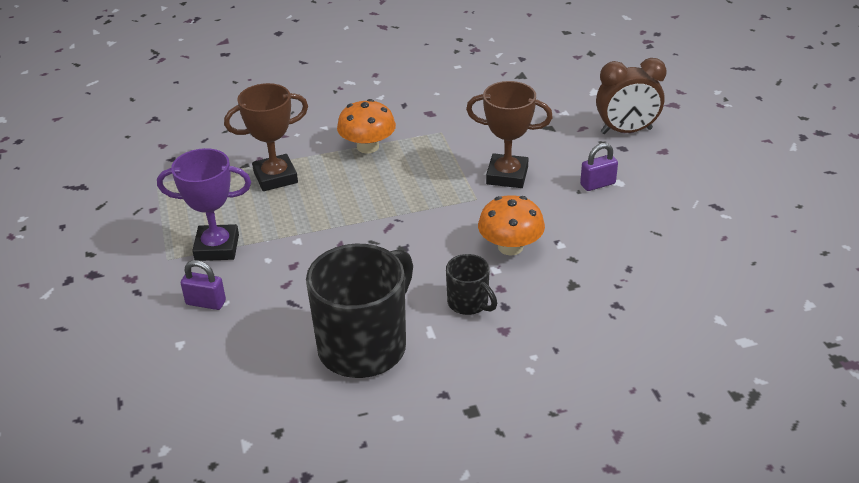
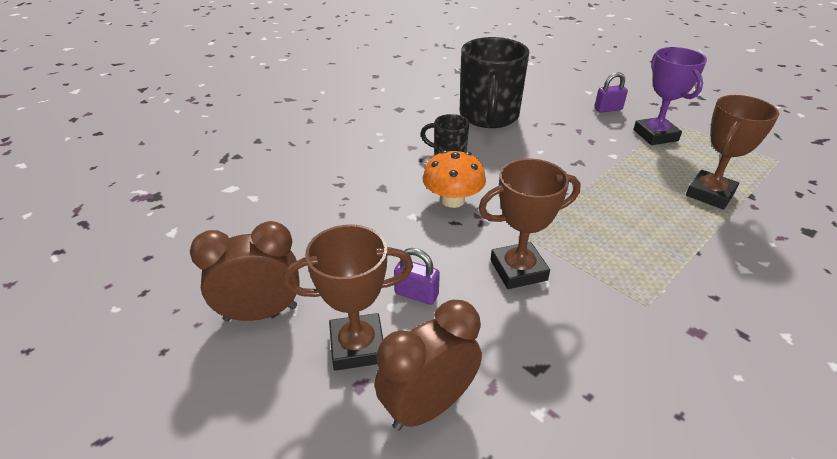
camera: 150 degrees right, 0 degrees up
(217, 247) = (655, 135): purple trophy -> purple trophy turned 75 degrees counterclockwise
(367, 147) = (689, 254): orange mushroom -> none
(597, 184) = (416, 294): purple padlock -> purple padlock turned 75 degrees clockwise
(657, 168) = (357, 346): none -> brown trophy
(723, 207) = (261, 313): none -> brown clock

